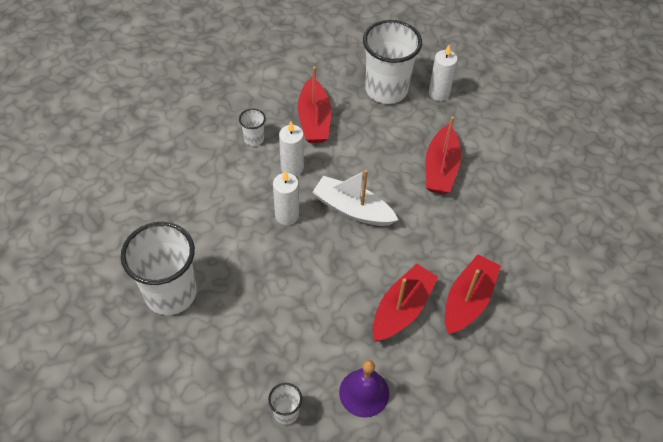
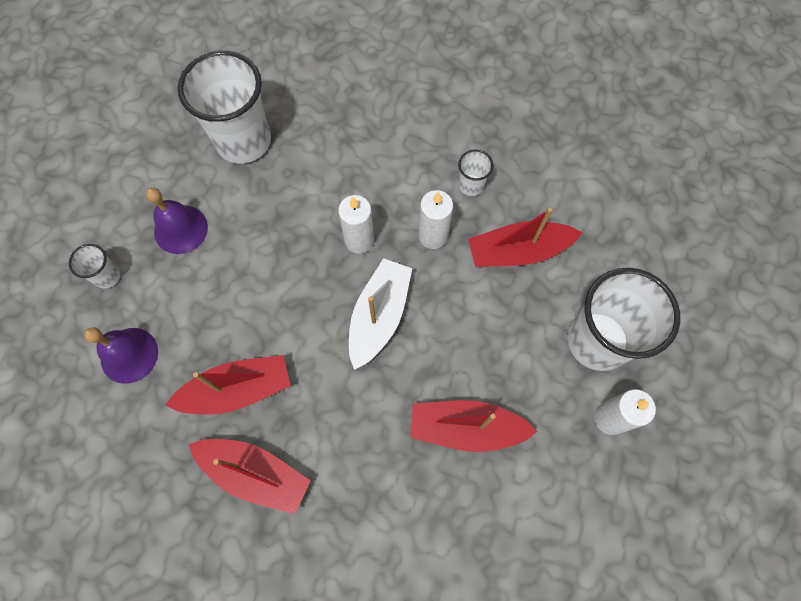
camera: 85 degrees right, 15 degrees up
(250, 348) = (181, 229): none -> purple bell
(402, 309) = (238, 390): red boat -> red boat turned 45 degrees counterclockwise

